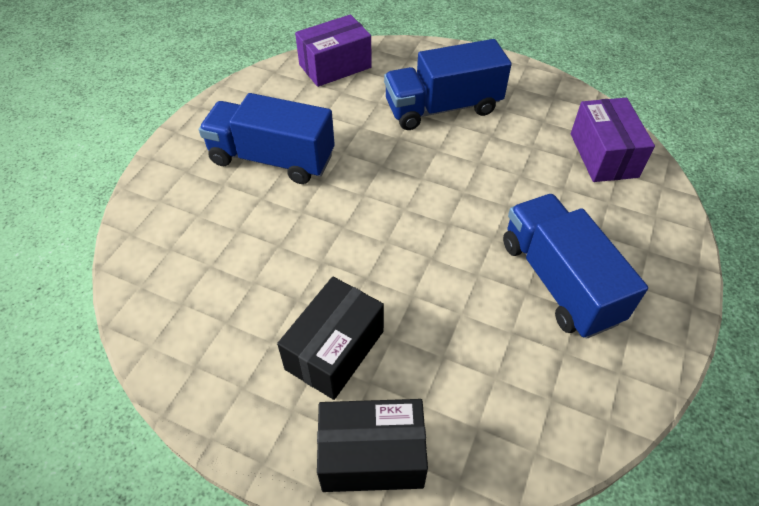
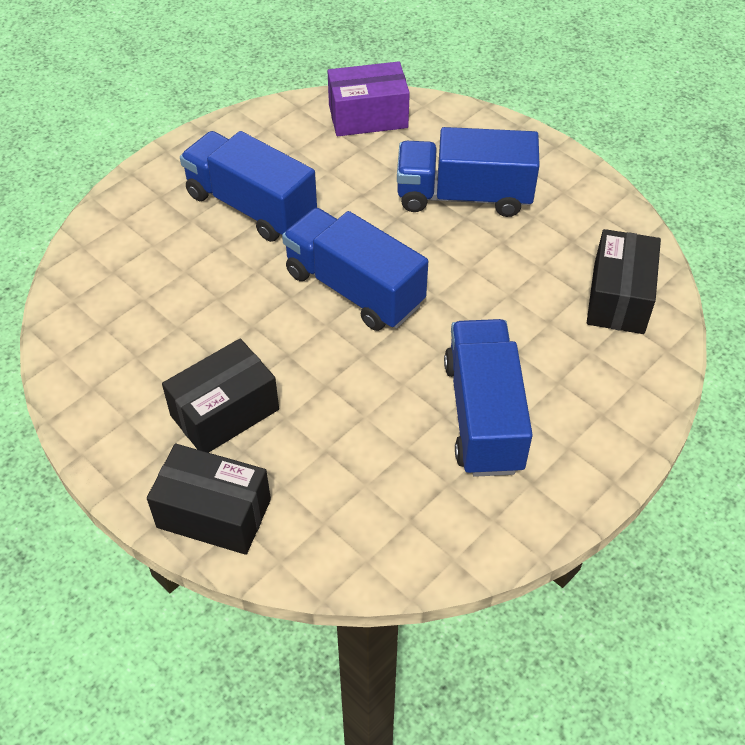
camera: 20 degrees right, 0 degrees up
(394, 204) = (354, 288): none -> blue truck
(603, 155) = (618, 298): purple box -> black box

